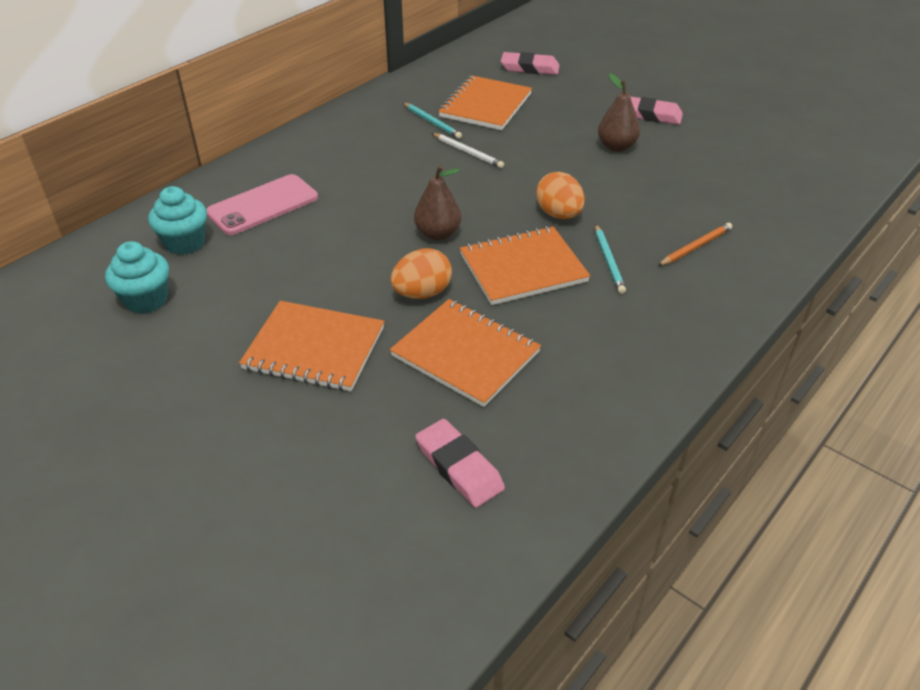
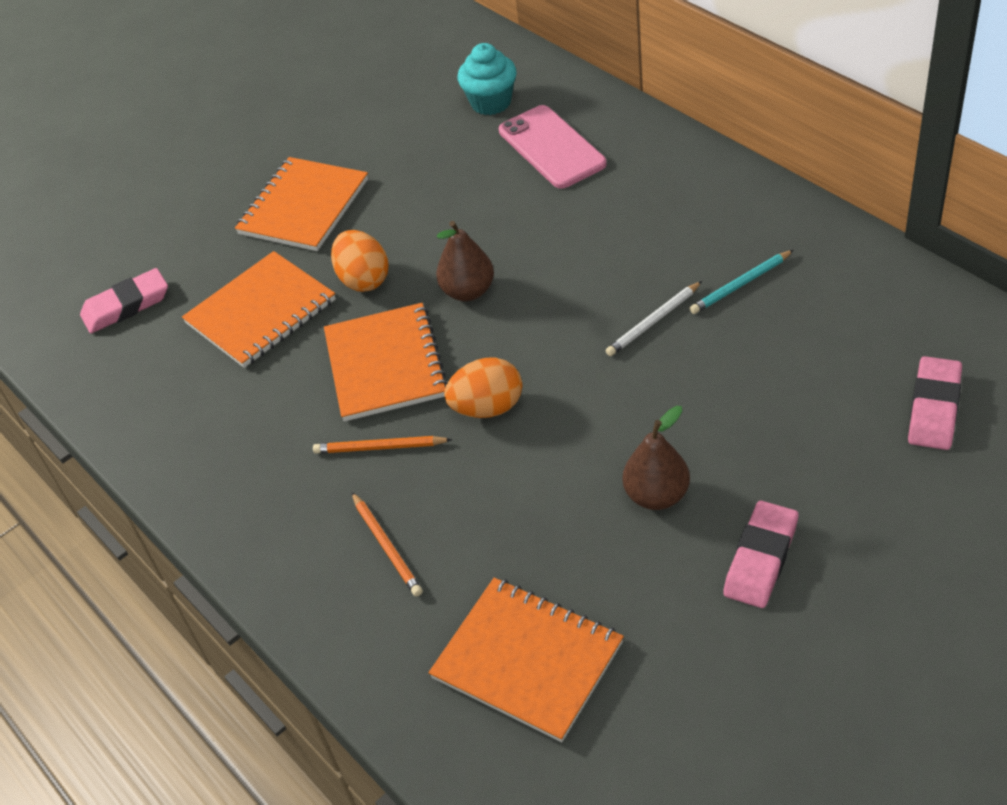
camera: 105 degrees right, 5 degrees up
(146, 300) = (405, 94): turquoise cupcake -> none
(485, 105) = (793, 344): orange notebook -> orange notebook (527, 660)
(609, 260) = (380, 448): turquoise pencil -> orange pencil

